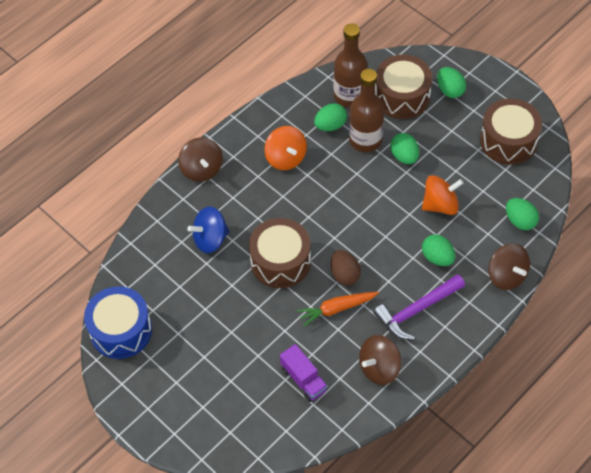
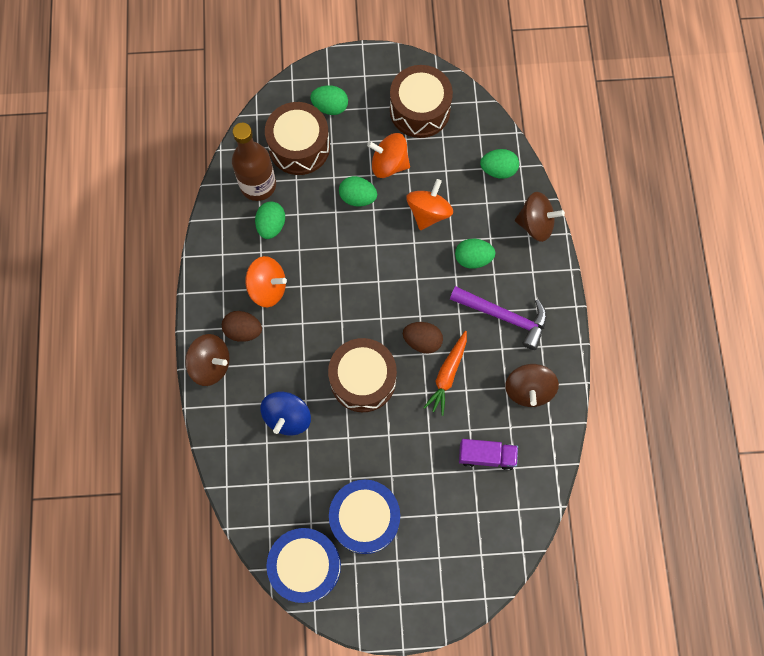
camera: 50 degrees left, 15 degrees up
(186, 339) = (365, 518): none -> blue drum
(243, 168) = (243, 330): none -> brown egg
(365, 140) = (313, 212): brown bottle -> none
(416, 310) = (504, 317): purple hammer -> purple hammer turned 75 degrees counterclockwise
(448, 155) = (389, 164): none -> orange spinning top

